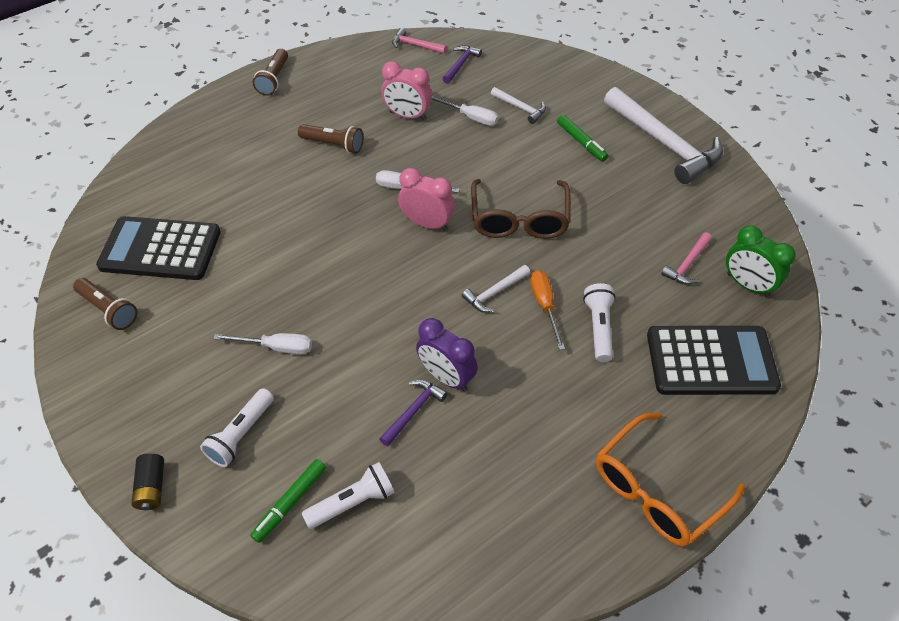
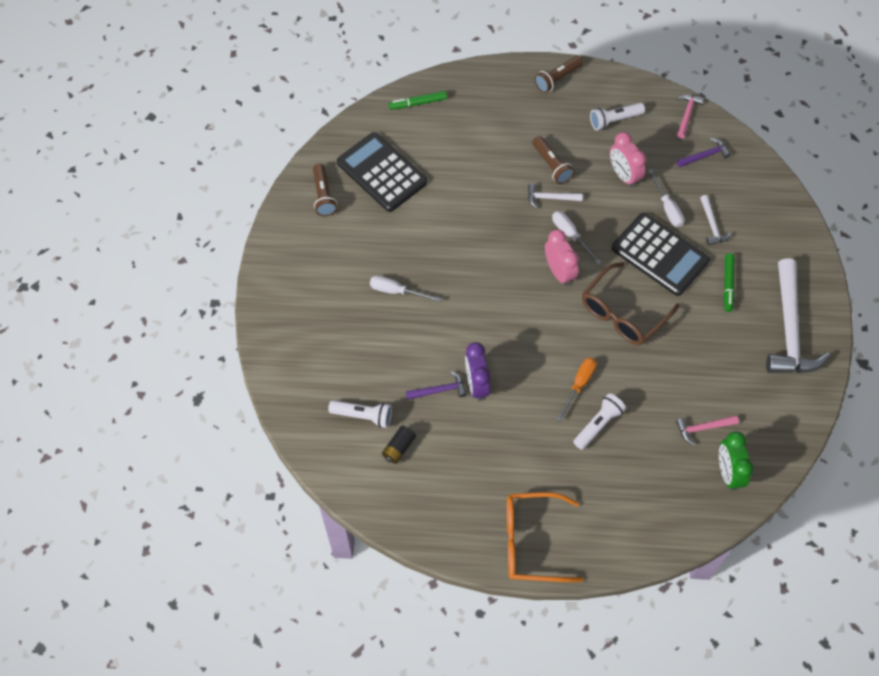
camera: 40 degrees right, 10 degrees up
(152, 487) = (270, 327): black battery -> black battery (399, 448)
(241, 434) = (337, 331): white flashlight -> white flashlight (614, 120)
(276, 347) = (396, 291): white screwdriver -> white screwdriver turned 150 degrees clockwise
(290, 503) = (331, 390): green marker -> green marker (418, 103)
(415, 45) = (687, 115): pink hammer -> pink hammer turned 45 degrees clockwise
(494, 293) = (556, 352): white hammer -> white hammer (550, 198)
(711, 361) = (646, 499): black calculator -> black calculator (660, 255)

